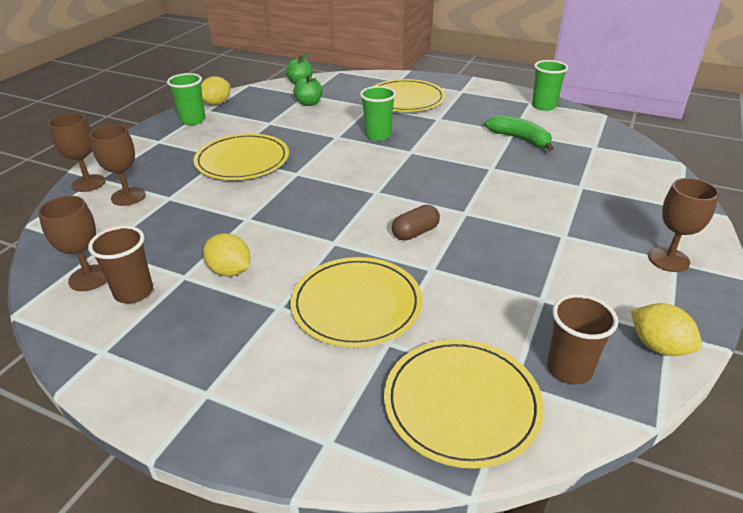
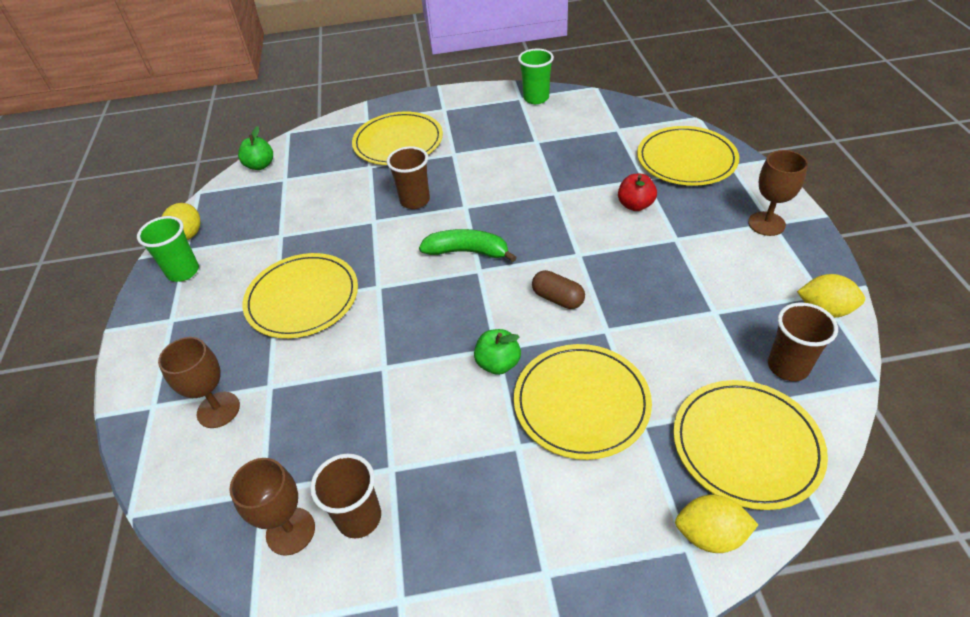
camera: 30 degrees left, 10 degrees up
(88, 183) = (146, 418): brown goblet -> none
(230, 271) = (431, 436): yellow lemon -> yellow lemon (710, 535)
(309, 103) = (299, 190): green apple -> green apple (498, 363)
(378, 135) = (415, 201): green cup -> brown cup
(415, 233) = (558, 298): brown capsule -> brown capsule turned 75 degrees counterclockwise
(520, 139) = (550, 147): green banana -> green banana (467, 252)
(552, 200) = (635, 205): none -> red apple
(637, 187) = (686, 159): none -> yellow plate

